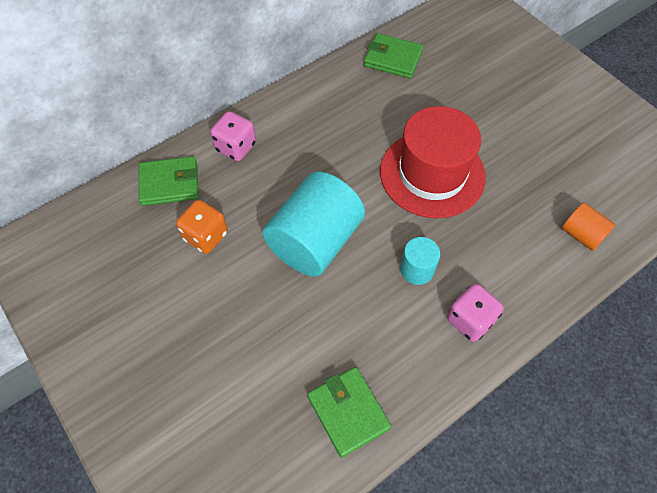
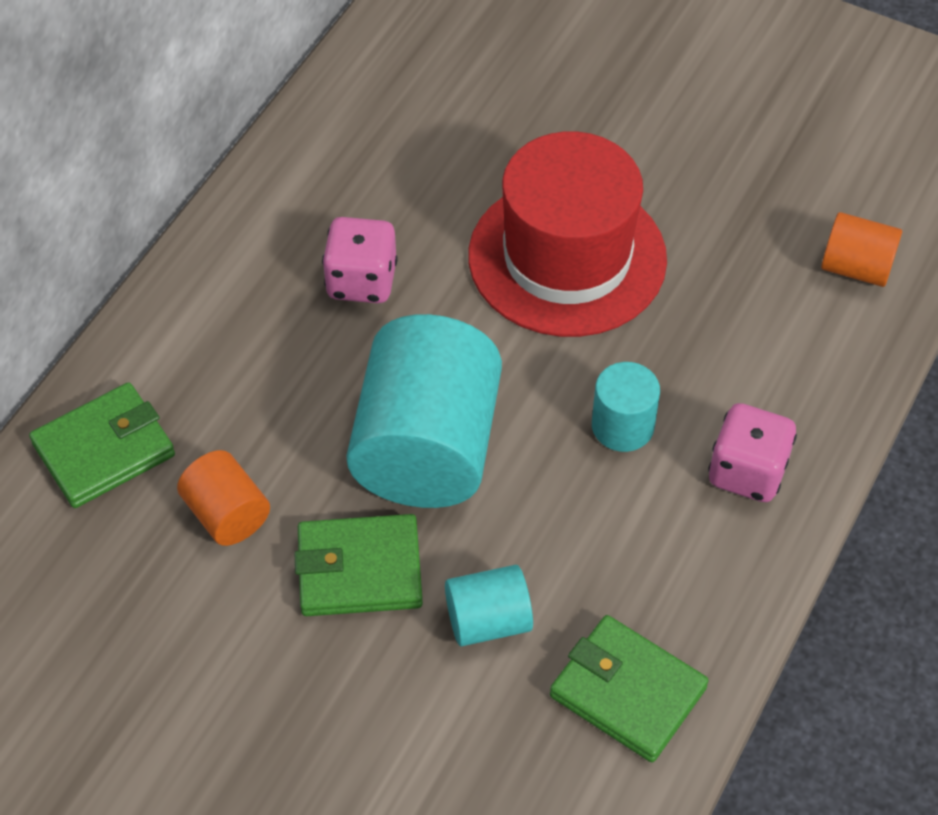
camera: 25 degrees left, 5 degrees down
(205, 236) = (227, 514): orange dice -> orange cylinder
(236, 147) = (191, 339): pink dice -> pink dice (361, 281)
(298, 342) = (488, 621): none -> turquoise cylinder
(393, 59) = (393, 76): green wallet -> green wallet (359, 569)

